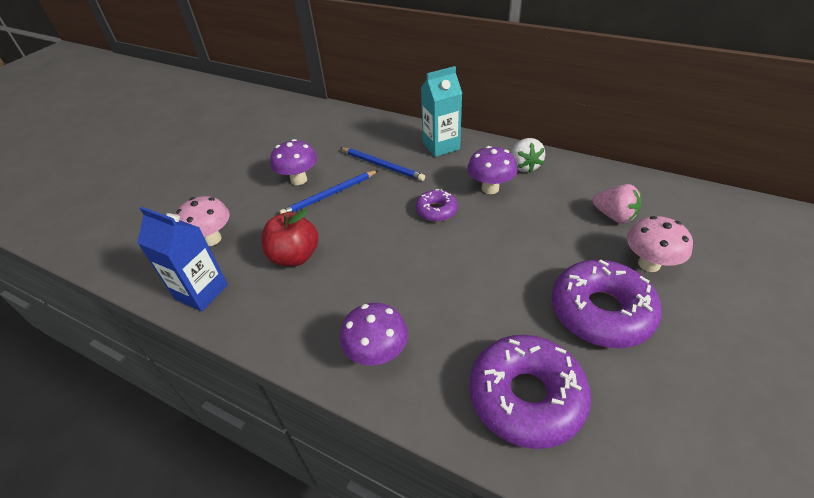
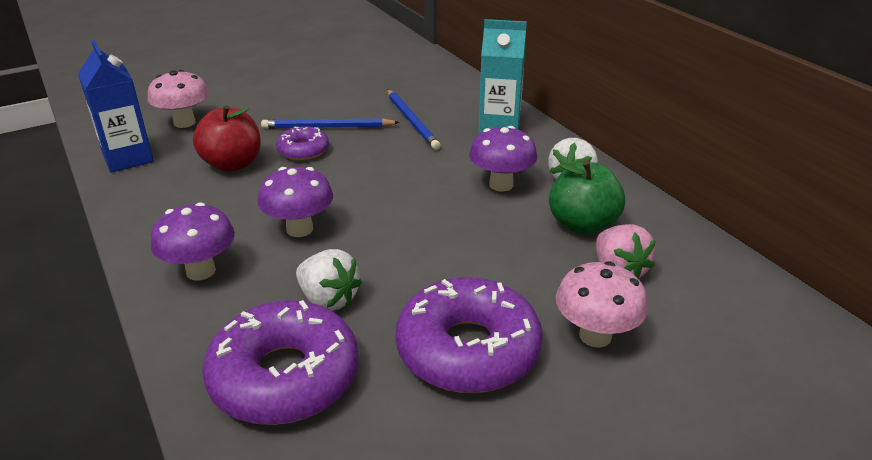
camera: 30 degrees right, 10 degrees down
(299, 180) = (316, 104): purple mushroom -> purple mushroom (299, 229)
(436, 210) = (414, 181): purple donut -> purple donut (303, 150)
(486, 325) = (328, 299): none -> white strawberry
(563, 194) = (582, 224): none -> green apple

